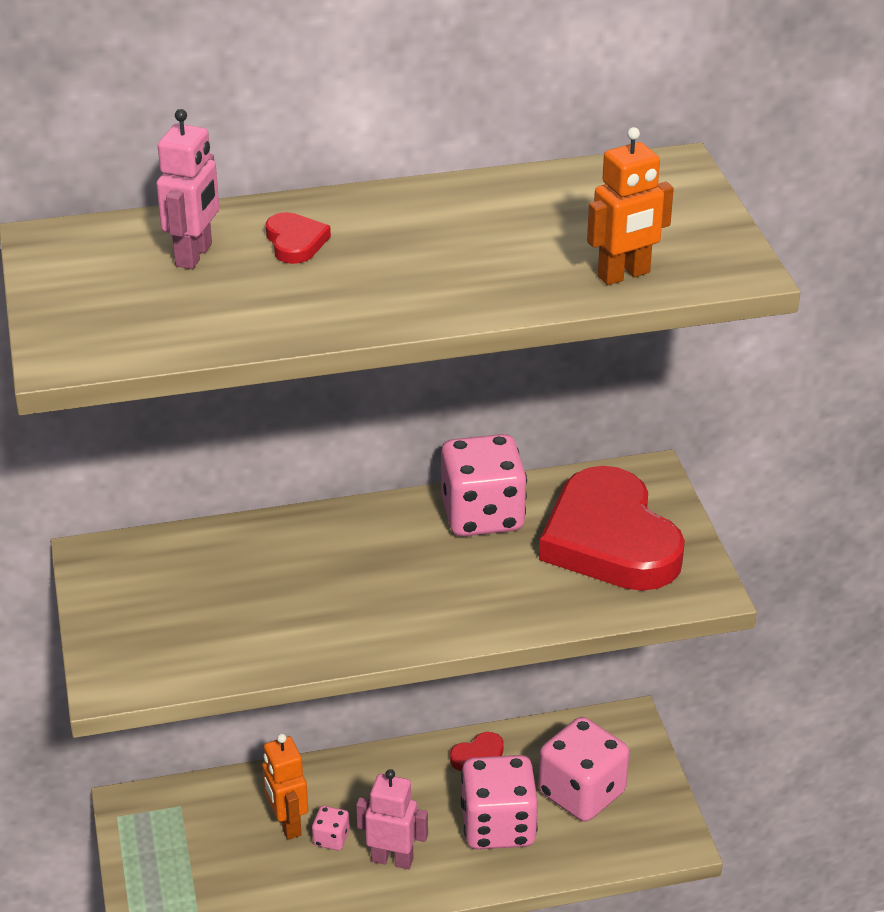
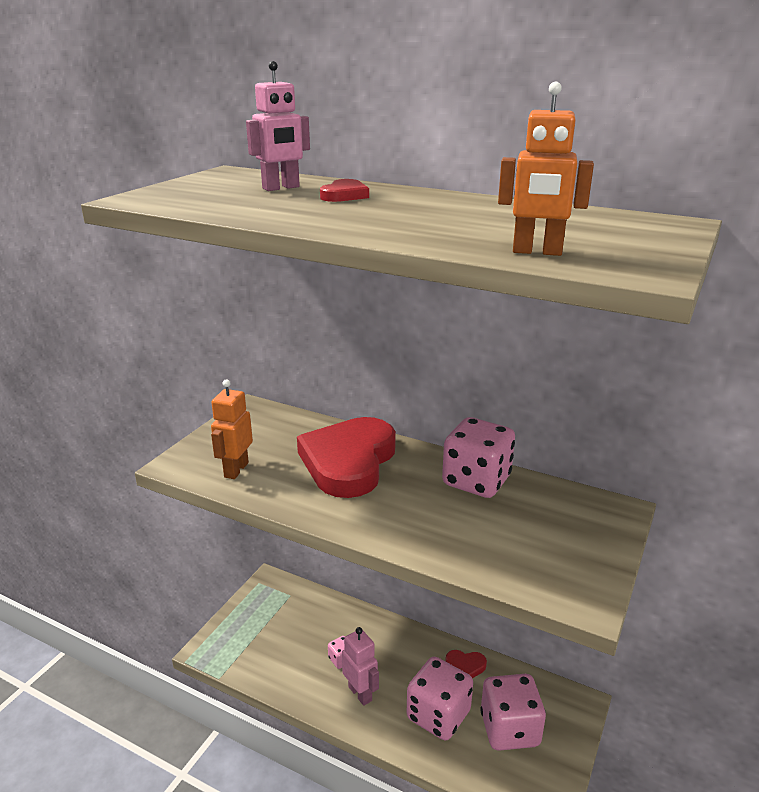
camera: 40 degrees right, 10 degrees down
(287, 824) = (328, 637): orange robot -> orange robot (236, 470)
(610, 540) = (547, 534): red heart -> red heart (348, 462)

